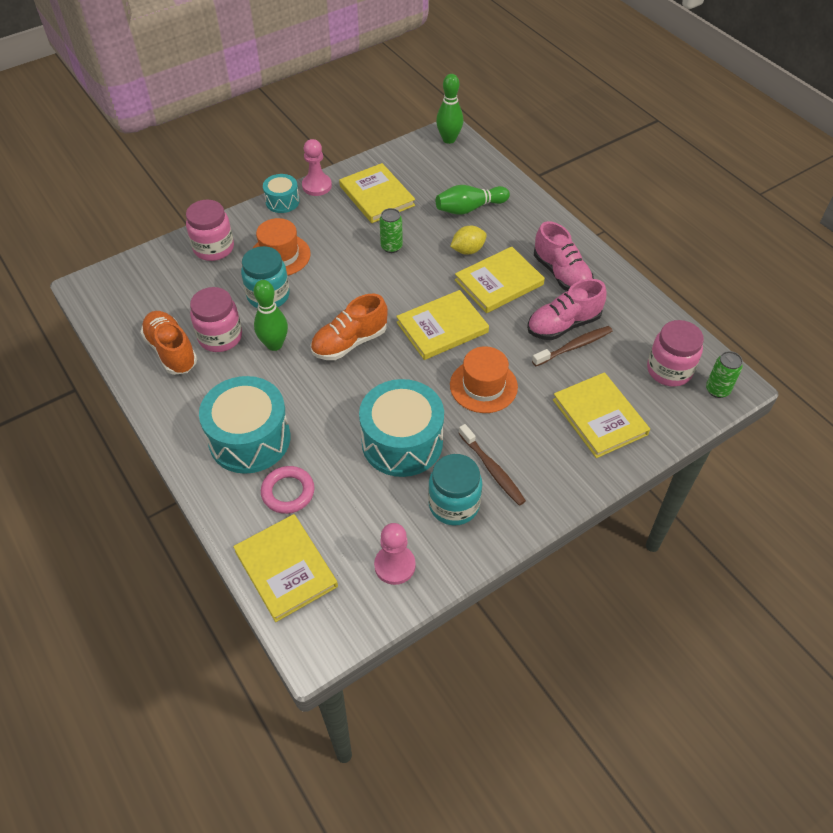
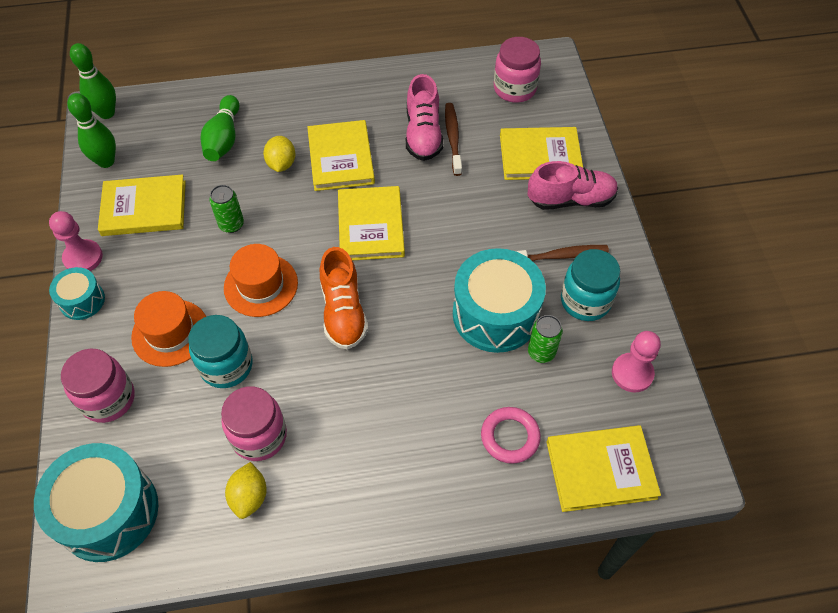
camera: 65 degrees left, 5 degrees up
(171, 351) = (249, 497): orange shoe -> yellow lemon
(249, 439) = (423, 452): turquoise drum -> turquoise drum (108, 512)
(274, 344) = (304, 384): green bowling pin -> green bowling pin (106, 161)
(483, 386) = (462, 223): orange hat -> orange hat (261, 285)
(561, 274) = (361, 108): pink shoe -> pink shoe (571, 199)
(717, 390) = (550, 69): green can -> green can (541, 352)

